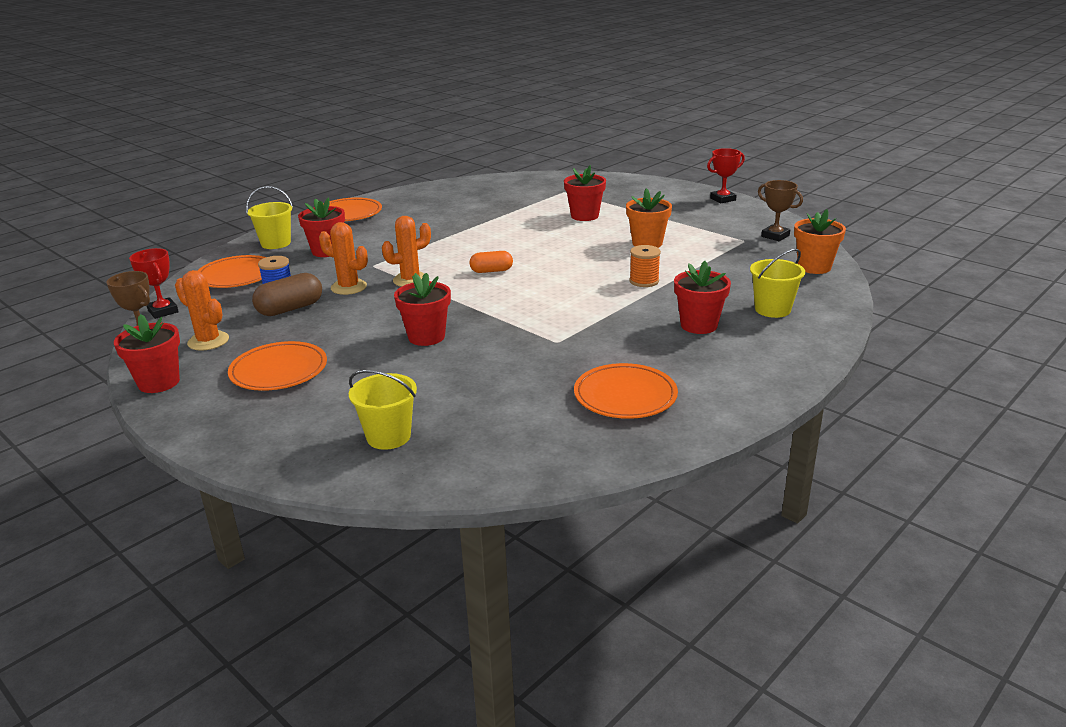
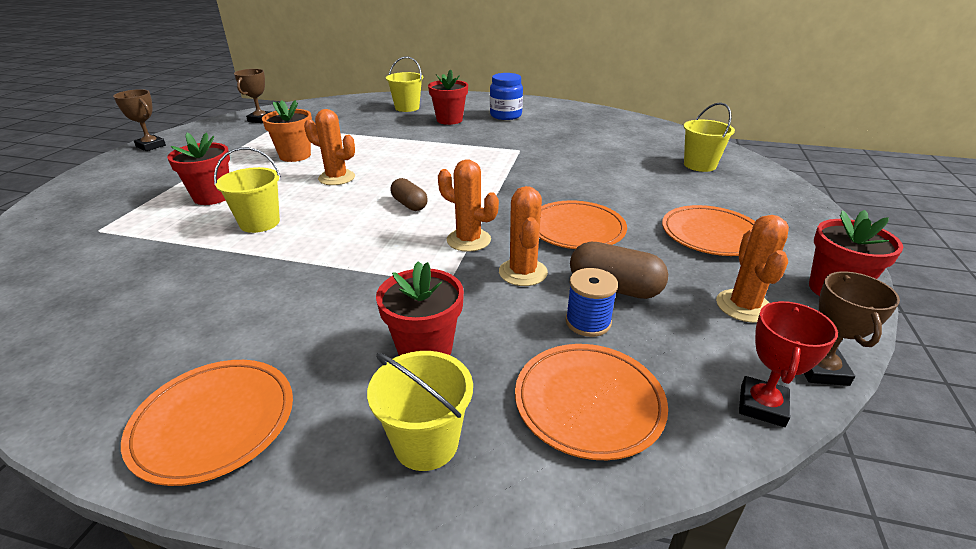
camera: 120 degrees left, 5 degrees up
(426, 337) = (571, 193): red flower pot -> none
(491, 271) = (409, 204): orange capsule -> brown capsule
(522, 226) = (259, 223): none -> yellow bucket
(576, 253) = (336, 178): none -> orange cactus
(625, 396) = (560, 123): orange plate -> orange plate (576, 229)
(644, 281) = (386, 143): orange spool -> none
(689, 365) = (505, 115): none -> blue jar
(722, 199) = (151, 146): red trophy -> brown trophy
(814, 267) = (325, 105): orange flower pot -> none

